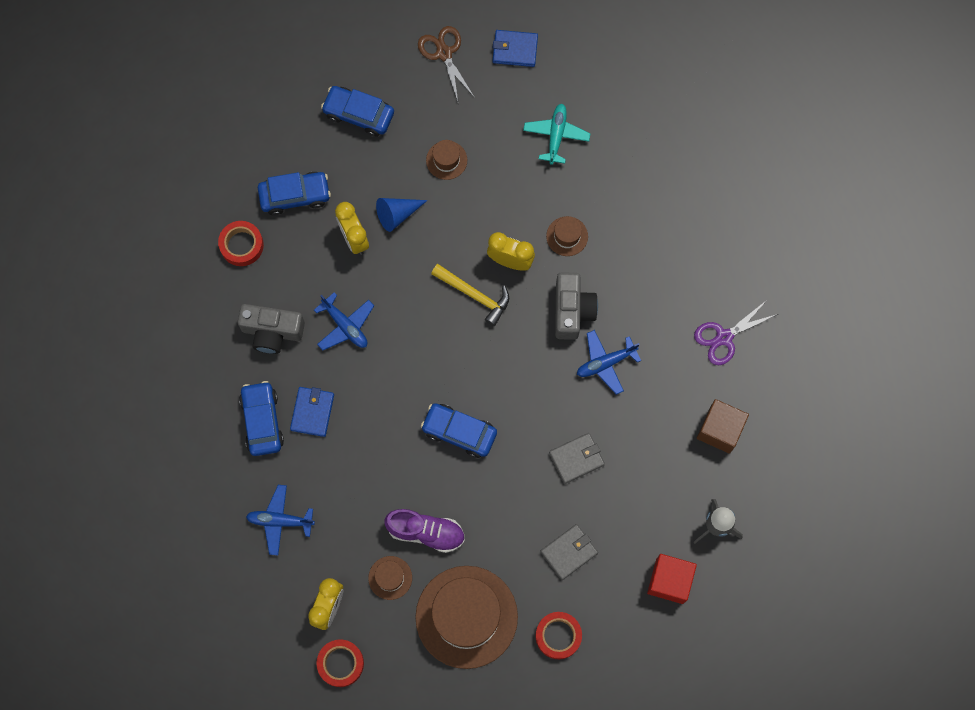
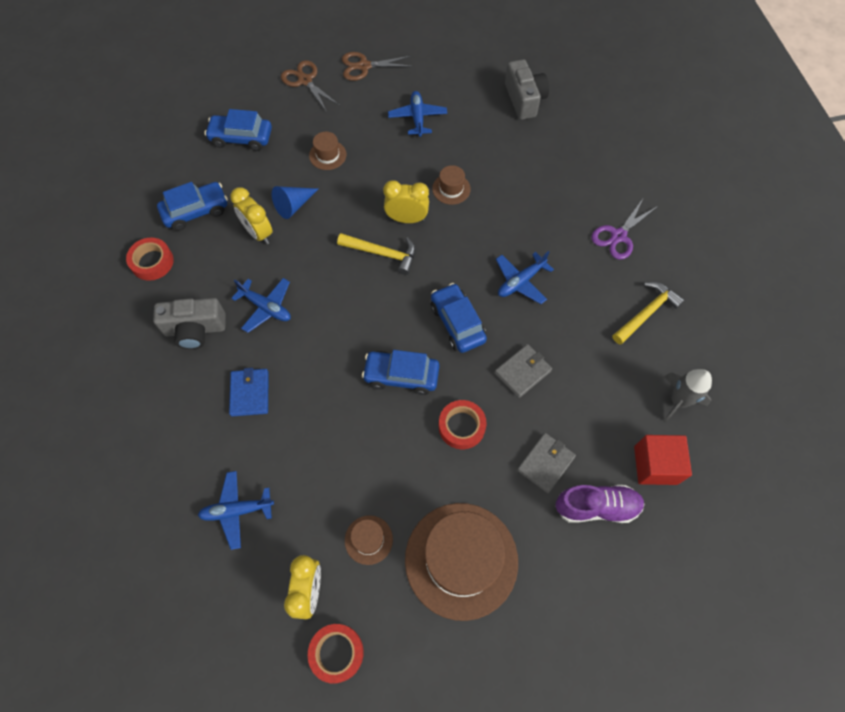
camera: 15 degrees left, 10 degrees down
(262, 421) = (200, 414): blue car -> blue car (457, 323)
(426, 532) = (394, 481): purple shoe -> purple shoe (596, 507)
(515, 49) = (364, 66): blue wallet -> brown scissors
(556, 136) = (417, 118): turquoise plane -> blue plane
(558, 636) = (564, 553): red tape -> red tape (461, 426)
(572, 310) = (475, 246): grey camera -> grey camera (524, 99)
(720, 430) = (646, 313): brown cube -> yellow hammer

